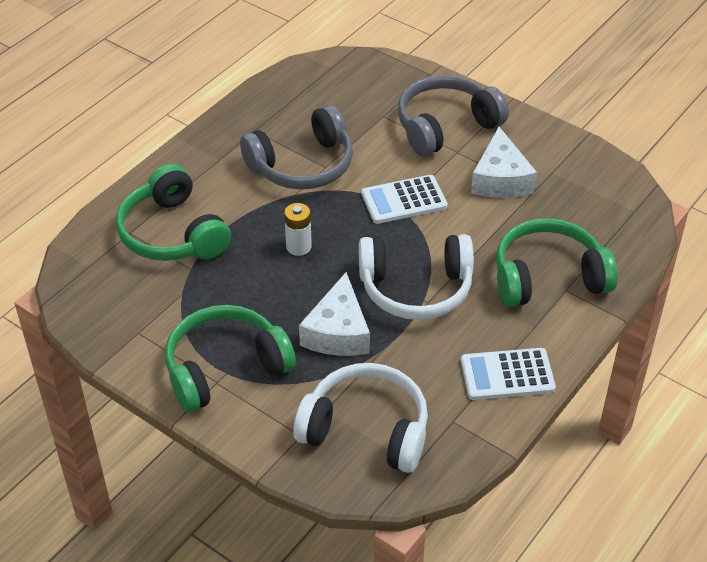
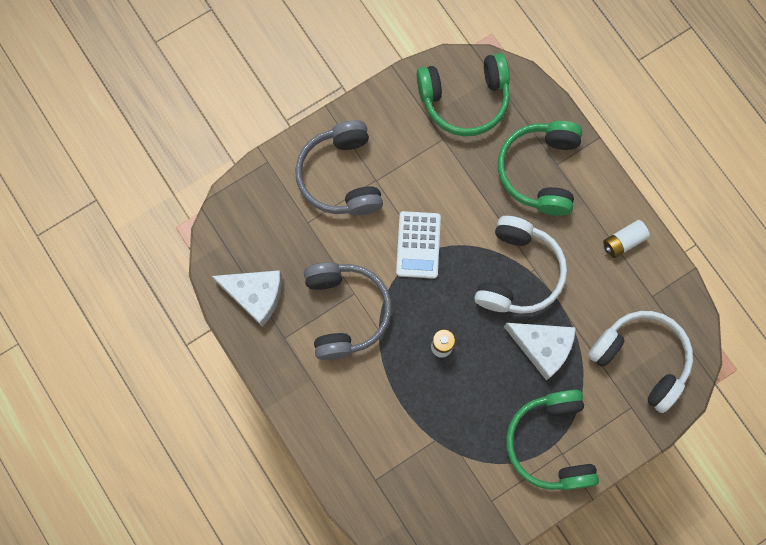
camera: 70 degrees left, 30 degrees up
(173, 233) = (389, 444): green headphones -> green headphones (464, 99)
(366, 430) = (641, 359): white headphones -> white headphones turned 90 degrees clockwise
(500, 179) = (421, 160): white cheese -> white cheese (255, 295)
(507, 375) = (623, 241): white calculator -> white battery

